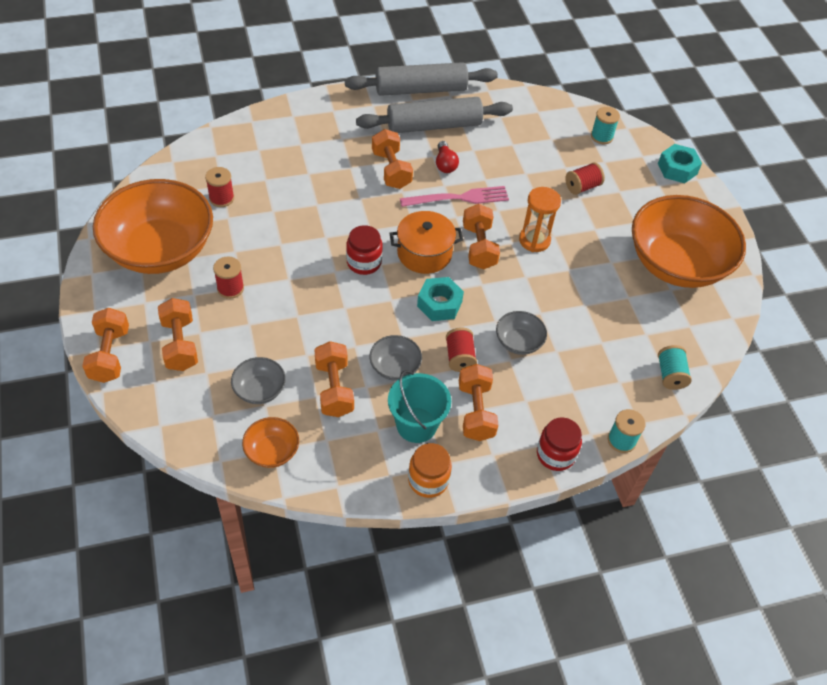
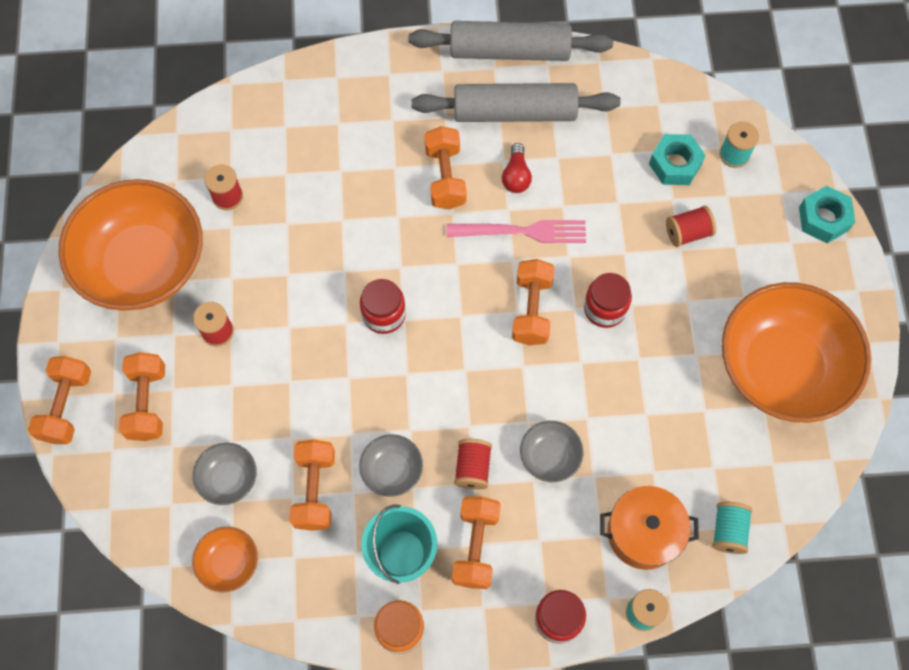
camera: 15 degrees right, 15 degrees up
(424, 253) = (461, 311): orange pot -> orange pot (643, 533)
(439, 304) = (464, 388): turquoise nut -> turquoise nut (675, 164)
(534, 240) = (605, 308): orange hourglass -> red jar

